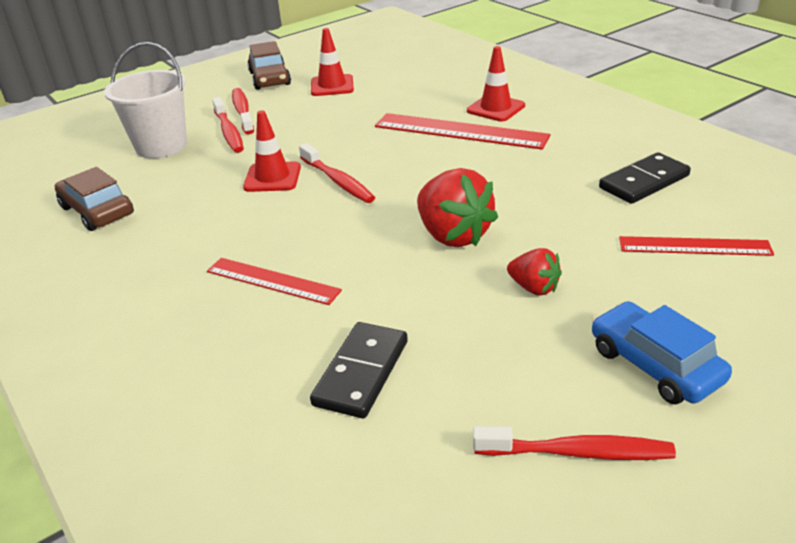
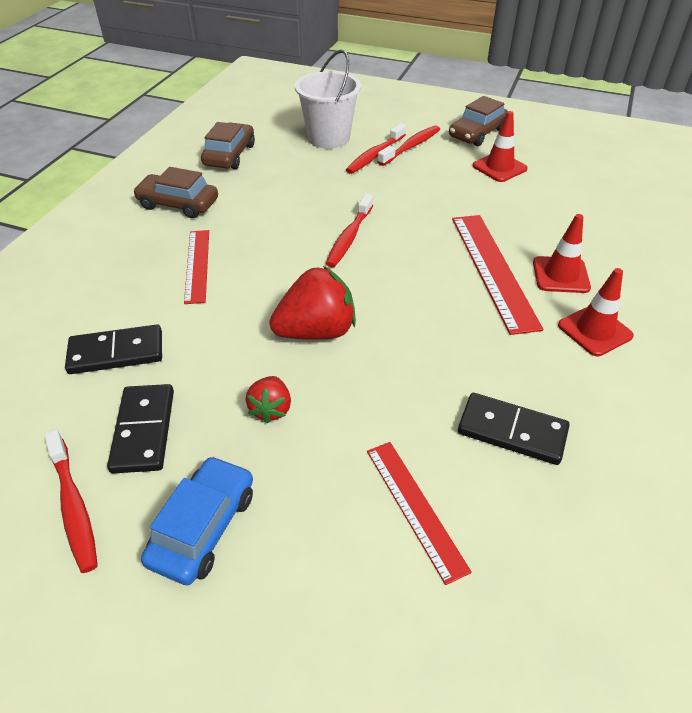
camera: 55 degrees right, 10 degrees up
(141, 268) = (178, 204): none -> brown car
(272, 177) = (328, 204): red traffic cone -> red traffic cone (594, 330)
(453, 235) = (316, 332): red strawberry -> red strawberry turned 135 degrees counterclockwise
(502, 377) = (144, 430): none -> black domino

